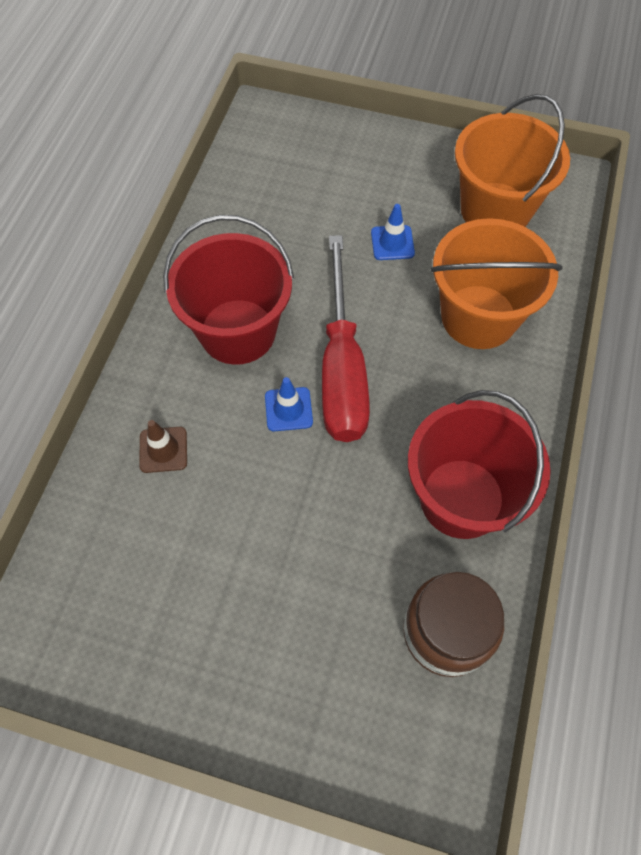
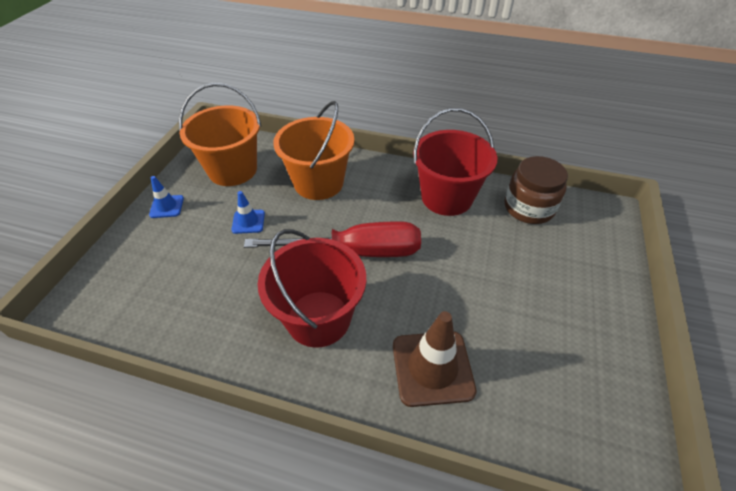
camera: 90 degrees left, 15 degrees down
(163, 450) = (432, 368): brown traffic cone -> brown traffic cone, size x1.88
(288, 409) = (390, 282): blue traffic cone -> blue traffic cone (167, 206)

